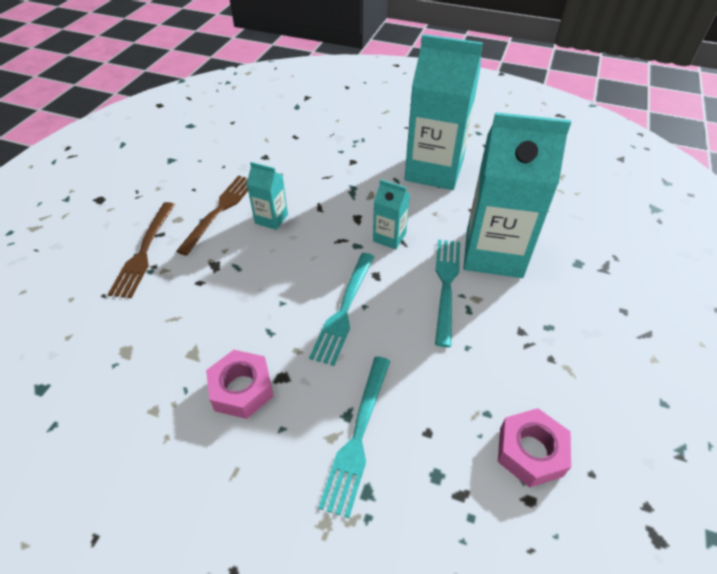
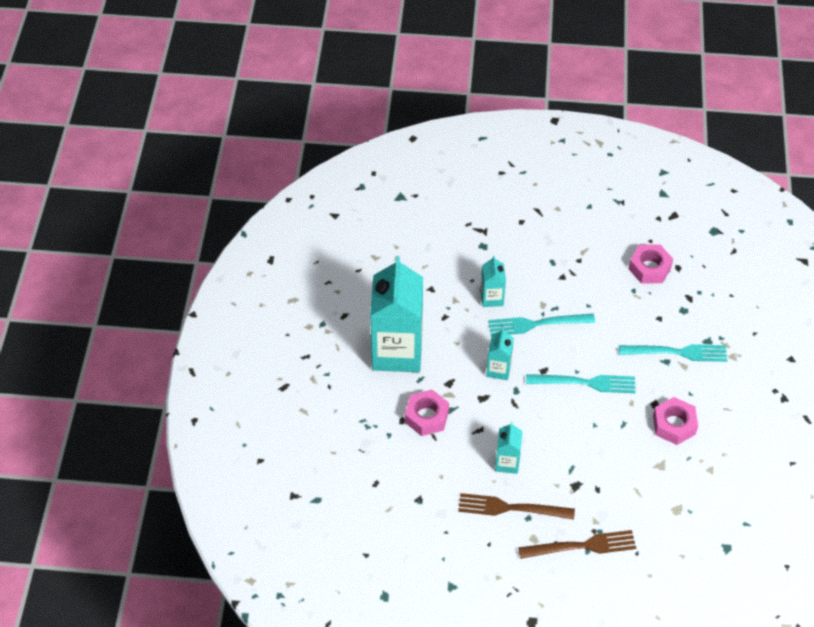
camera: 105 degrees left, 5 degrees up
(350, 176) = (426, 416): none -> pink nut
(493, 253) = (492, 298): turquoise carton -> turquoise carton, size x0.46

